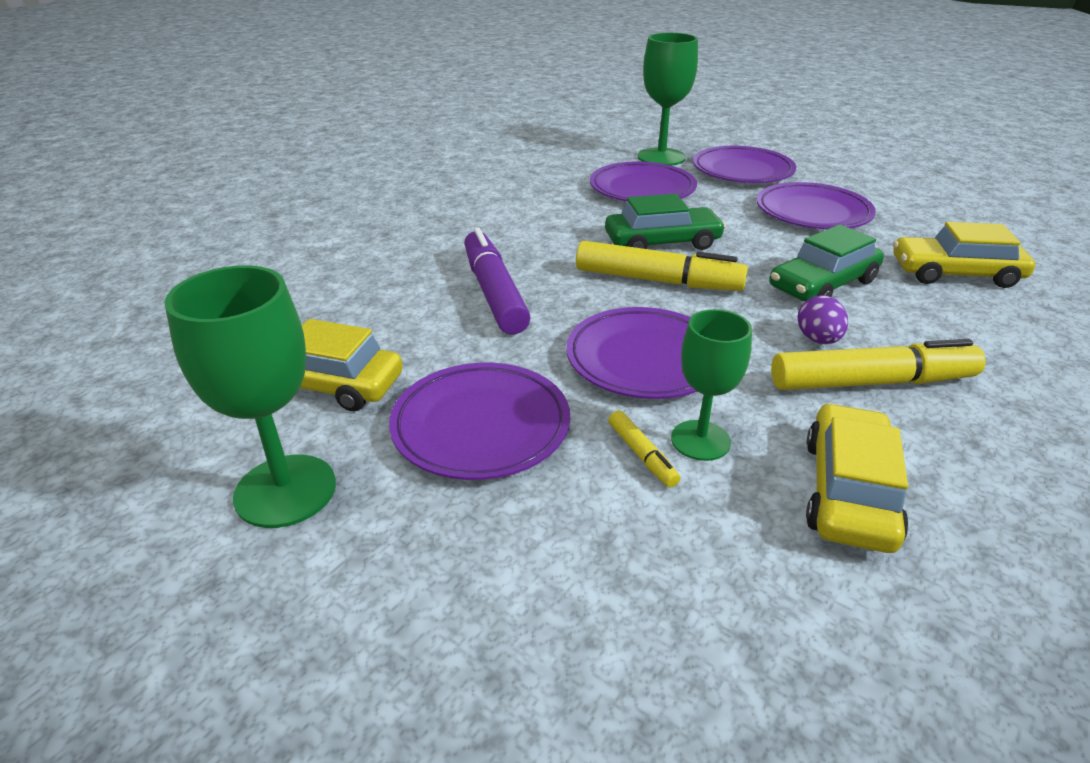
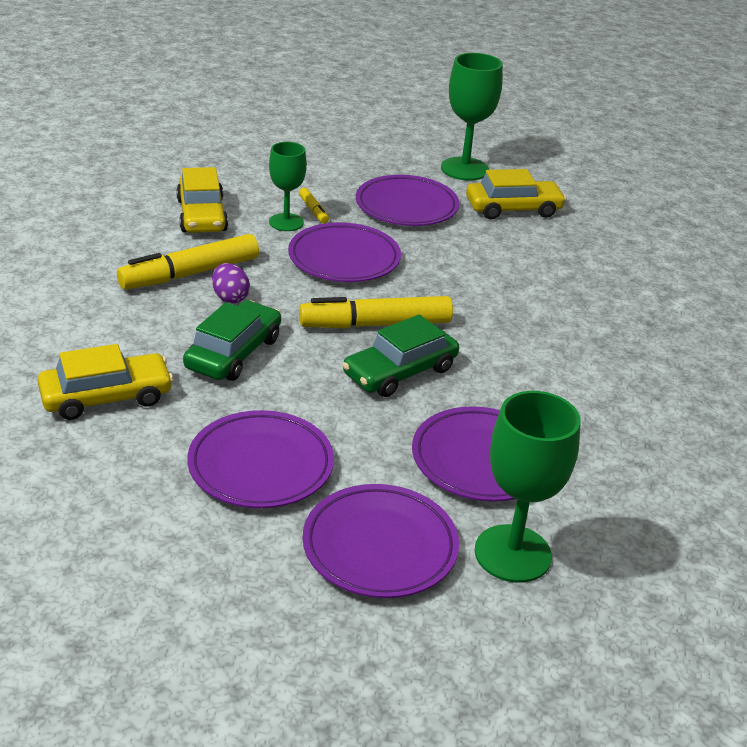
camera: 150 degrees right, 0 degrees up
(494, 292) = (489, 285): purple marker -> none
(642, 455) = (313, 210): yellow marker -> yellow marker turned 150 degrees counterclockwise

